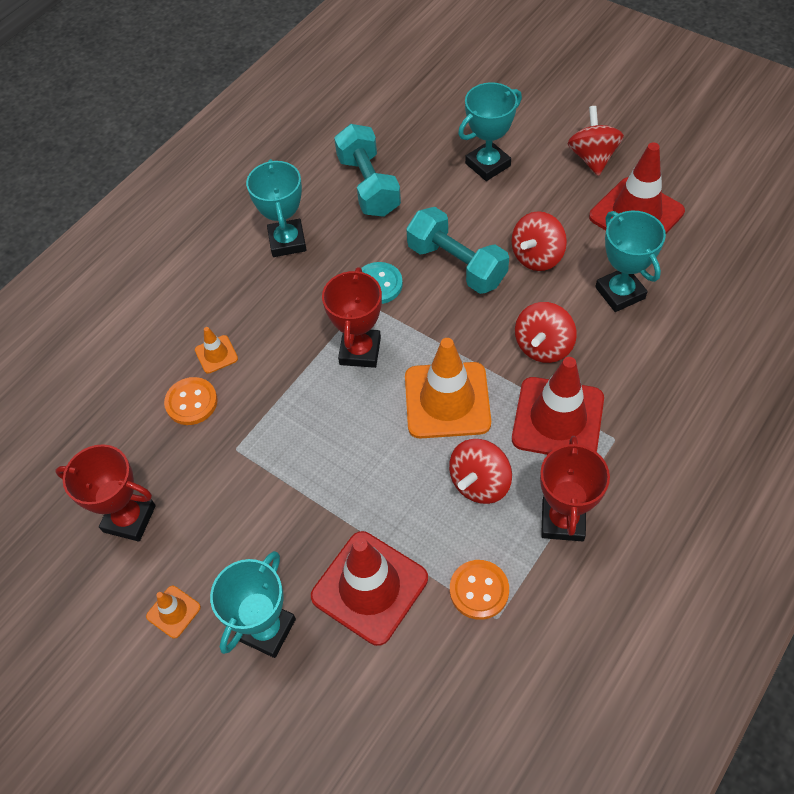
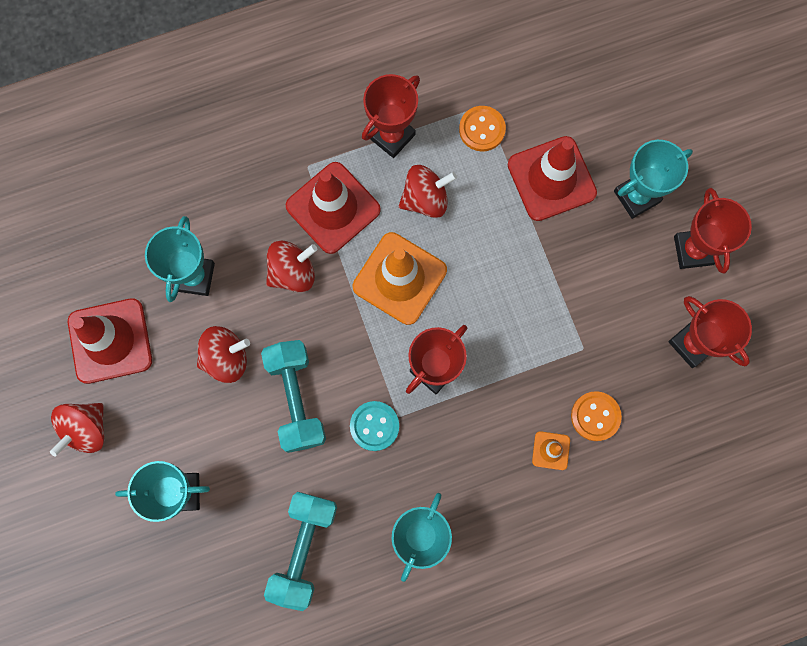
camera: 150 degrees left, 20 degrees up
(173, 612) = (693, 250): orange traffic cone -> red trophy

